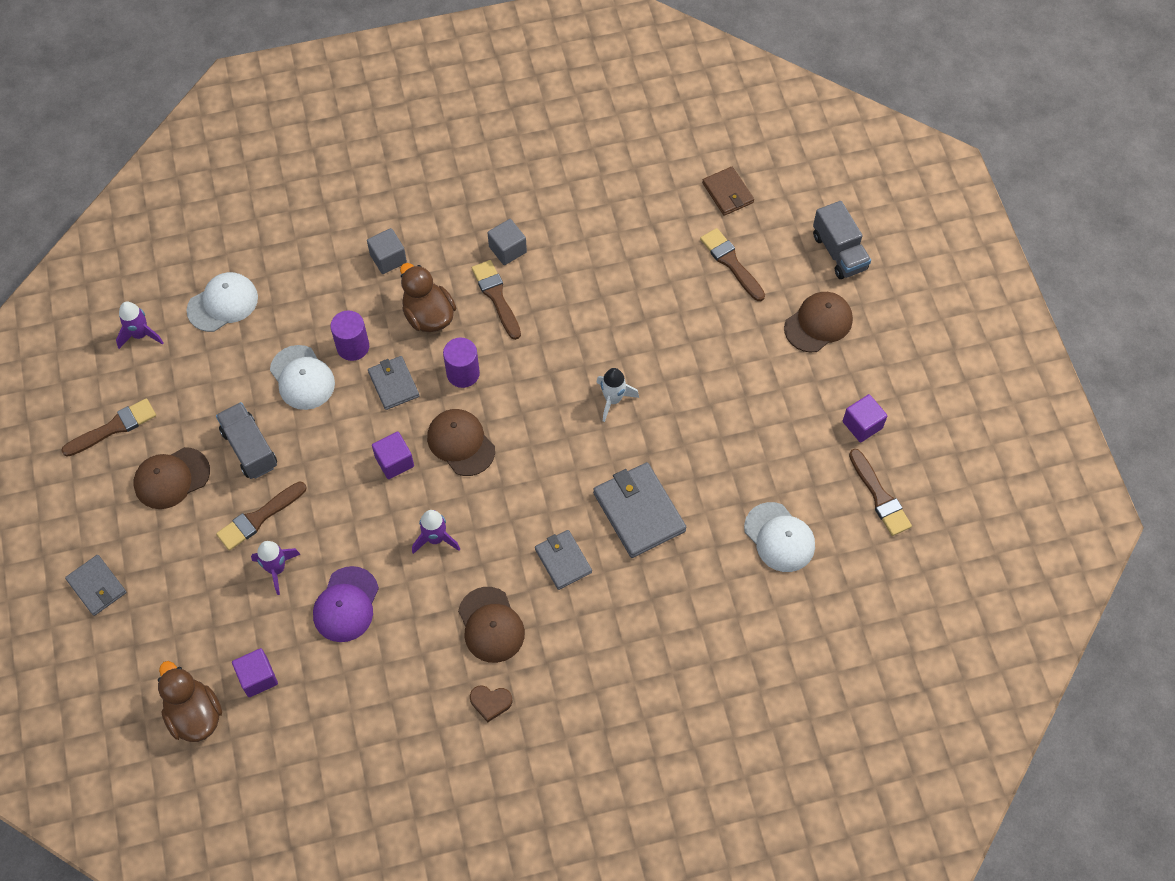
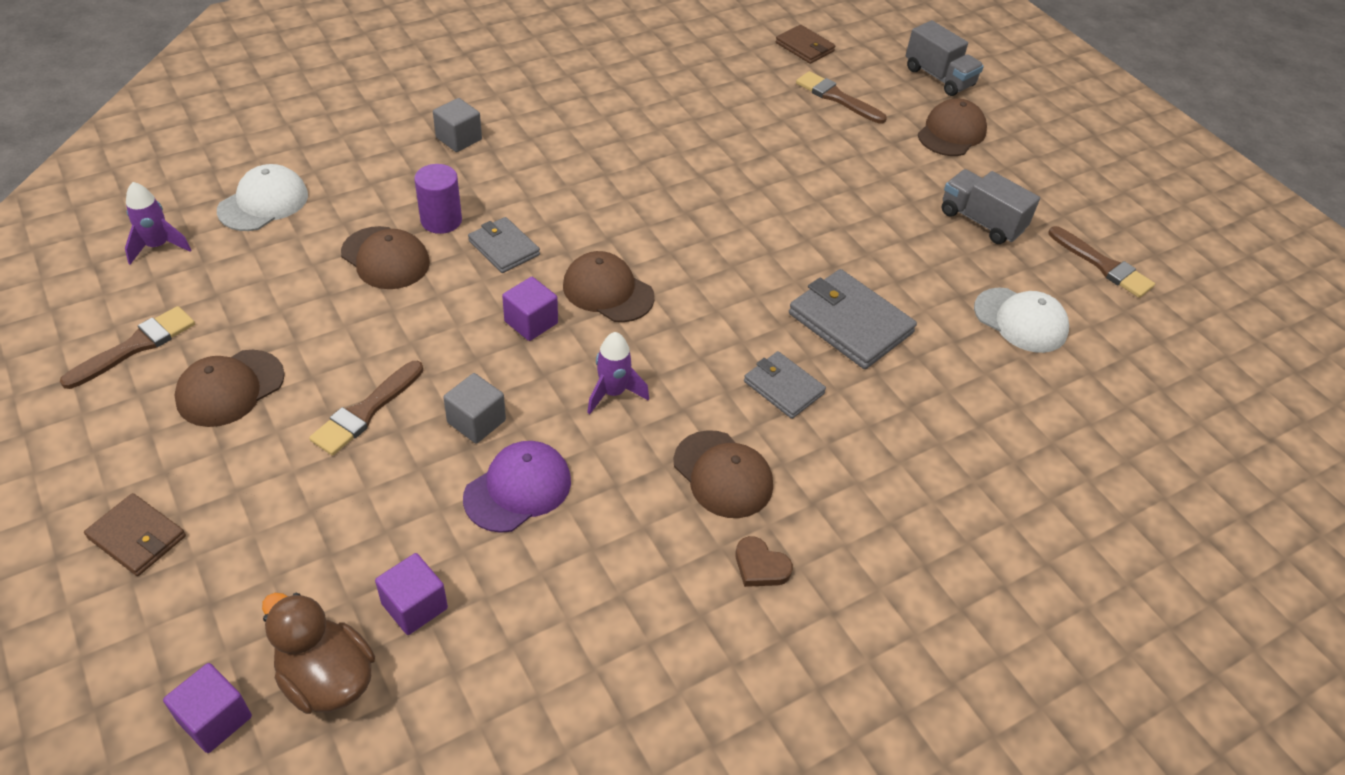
camera: 20 degrees left, 15 degrees down
(97, 586) = (137, 537): grey wallet -> brown wallet
(250, 448) = (334, 339): grey truck -> grey truck (981, 221)
(277, 569) = (407, 465): purple rocket -> none
(302, 378) = (385, 258): white cap -> brown cap
(346, 605) = (518, 489): purple cap -> purple cap turned 135 degrees counterclockwise
(428, 315) = (524, 181): brown duck -> none
(463, 373) = (585, 226): purple cylinder -> none
(490, 702) = (760, 566): brown heart -> brown heart turned 45 degrees clockwise
(496, 296) = (597, 155): brown brush -> none
(507, 249) = (593, 115): grey cube -> grey cube (476, 421)
(613, 399) = (769, 225): white rocket -> none
(862, 425) = (1046, 207): purple cube -> purple cube (215, 719)

